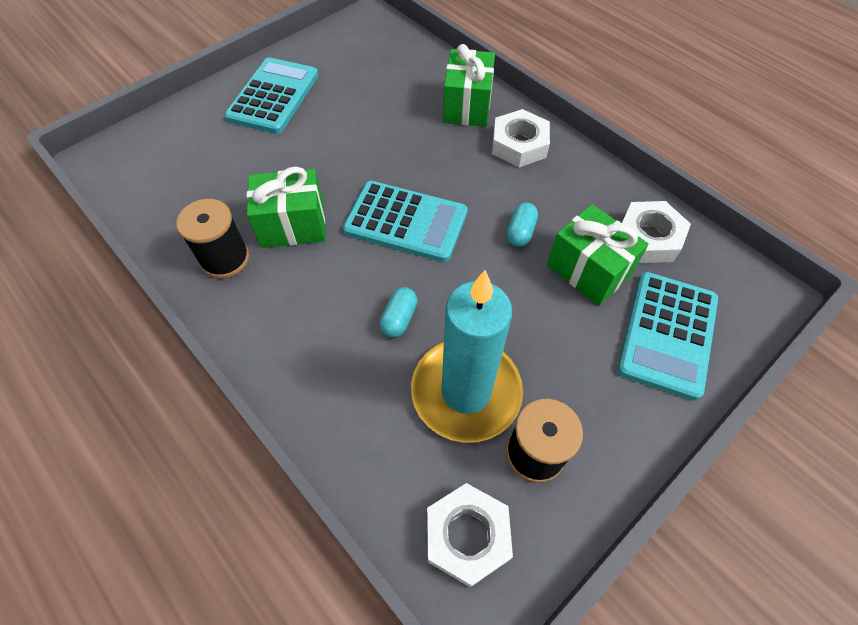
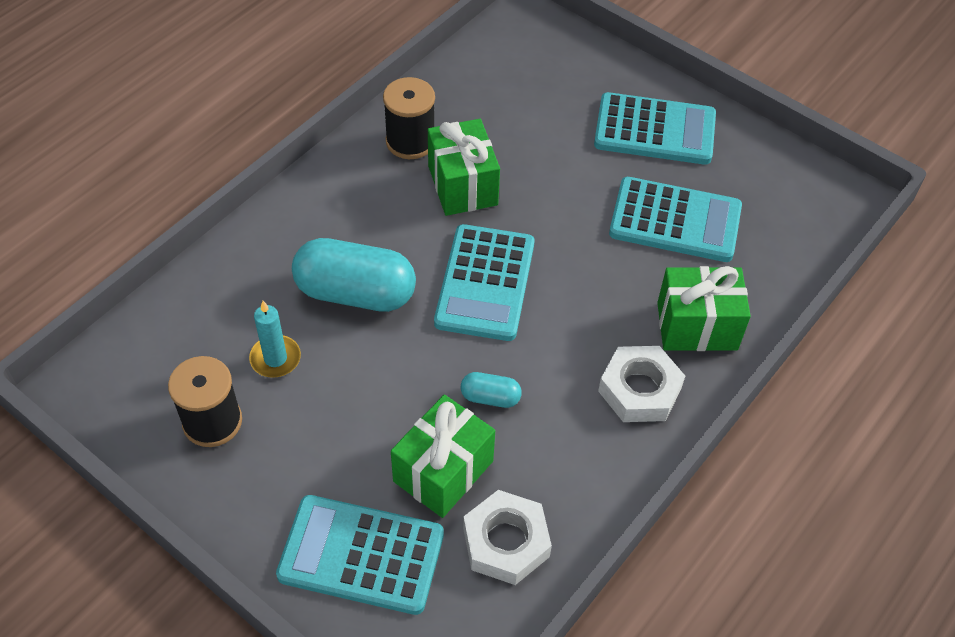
camera: 80 degrees right, 5 degrees down
(368, 101) = (675, 221): none -> turquoise calculator
(399, 318) = (355, 293): turquoise capsule -> turquoise capsule, size x2.14
(466, 392) = (275, 358): turquoise candle -> turquoise candle, size x0.45
(467, 536) = (134, 370): white nut -> none

